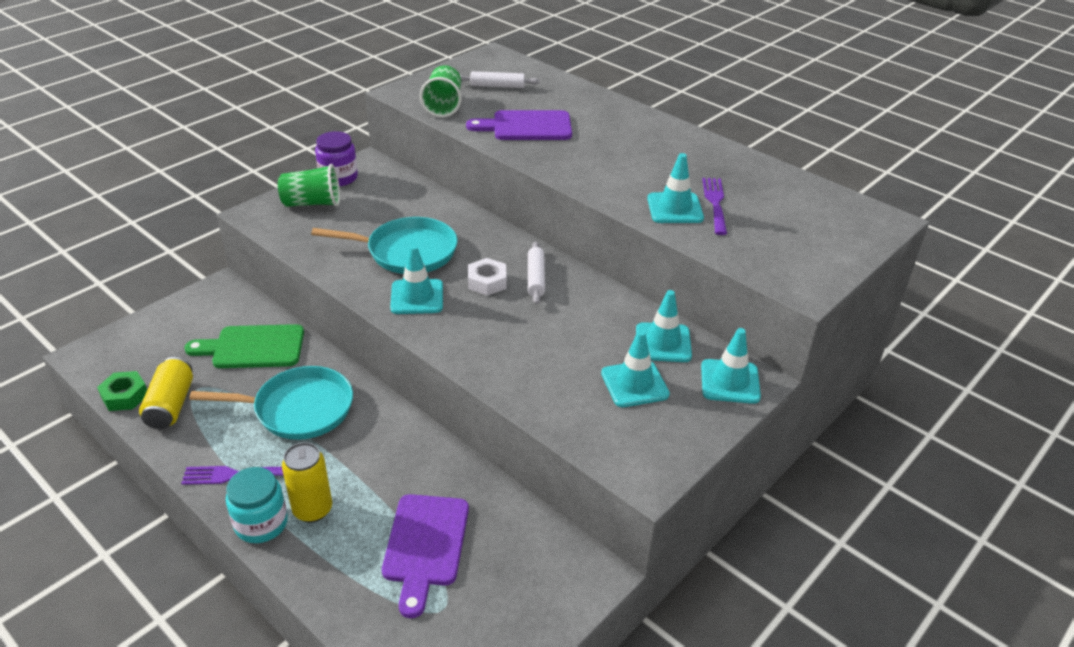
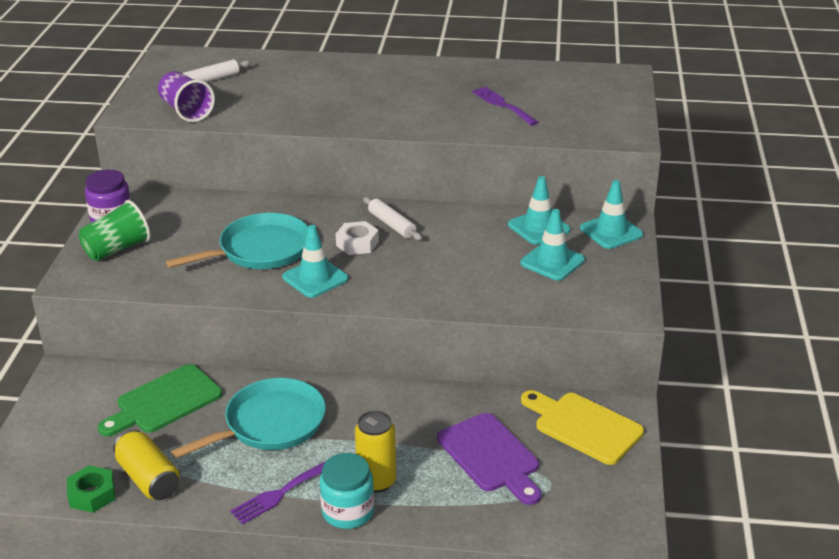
camera: 35 degrees left, 5 degrees down
(443, 105) = (186, 111): green cup -> purple cup
(527, 126) = (284, 102): purple cutting board -> none
(538, 567) = (583, 426): none -> yellow cutting board
(675, 208) = (480, 119): turquoise traffic cone -> none

